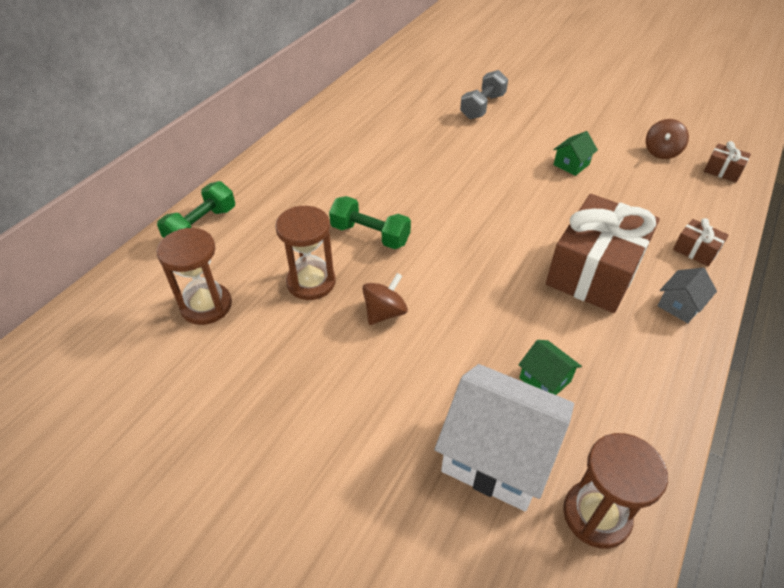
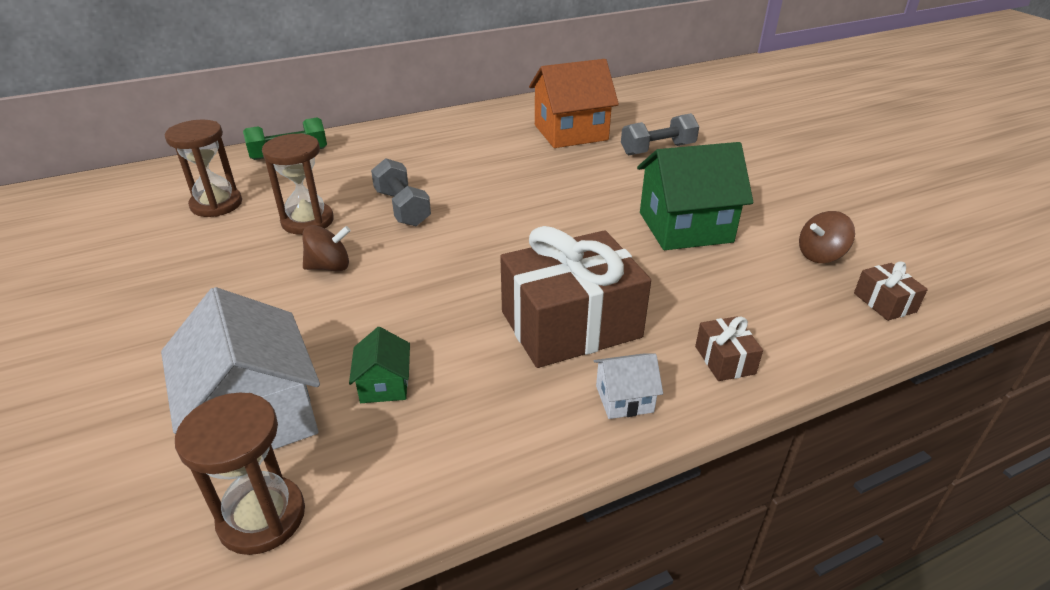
camera: 35 degrees right, 10 degrees down
(370, 235) = (402, 208): green dumbbell -> grey dumbbell
(406, 114) = (570, 132): none -> orange house
(571, 164) = (685, 227): green house -> green house, size x2.13
(680, 305) = (624, 399): grey house -> white house

